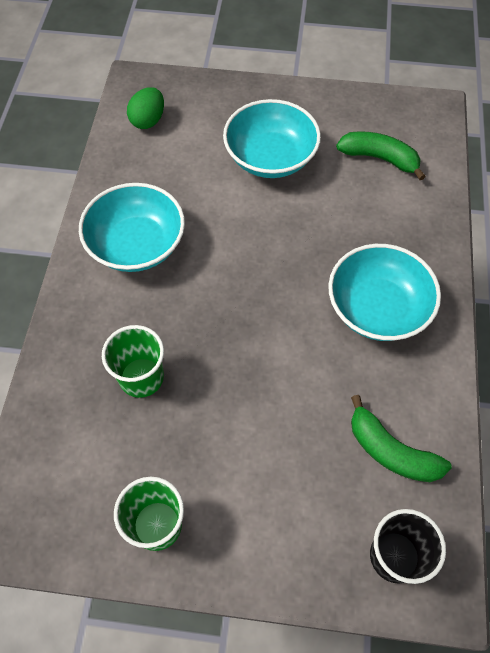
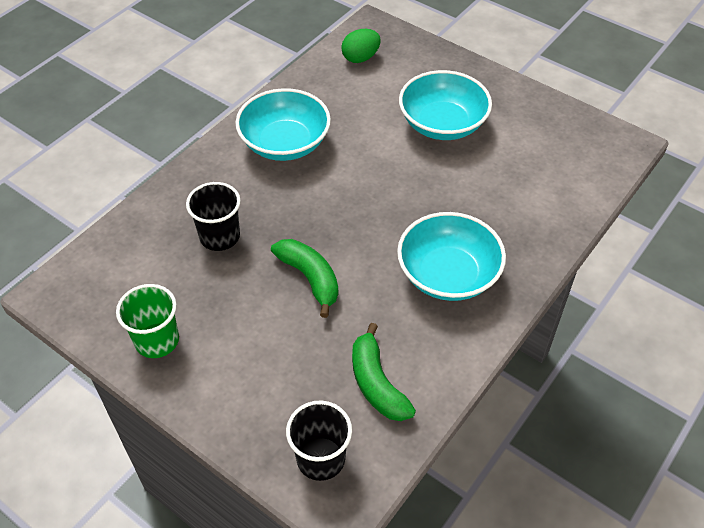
camera: 30 degrees right, 10 degrees down
(141, 377) = (220, 236): green cup -> black cup
(379, 158) = (540, 163): green banana -> green banana (310, 278)

